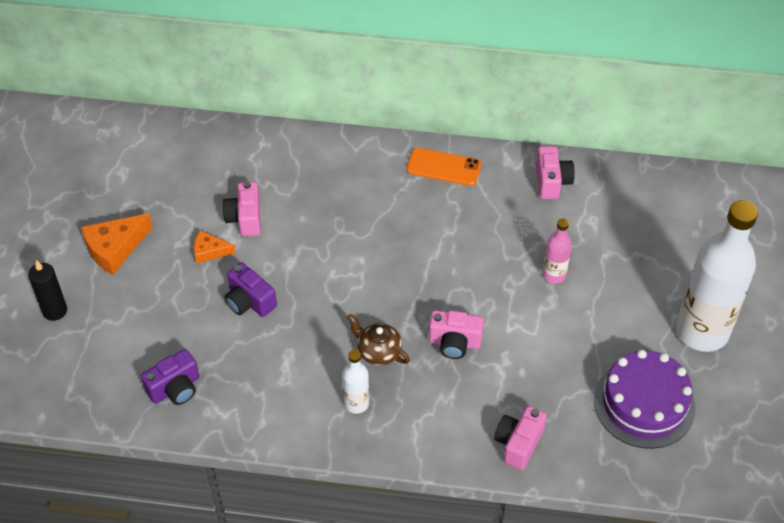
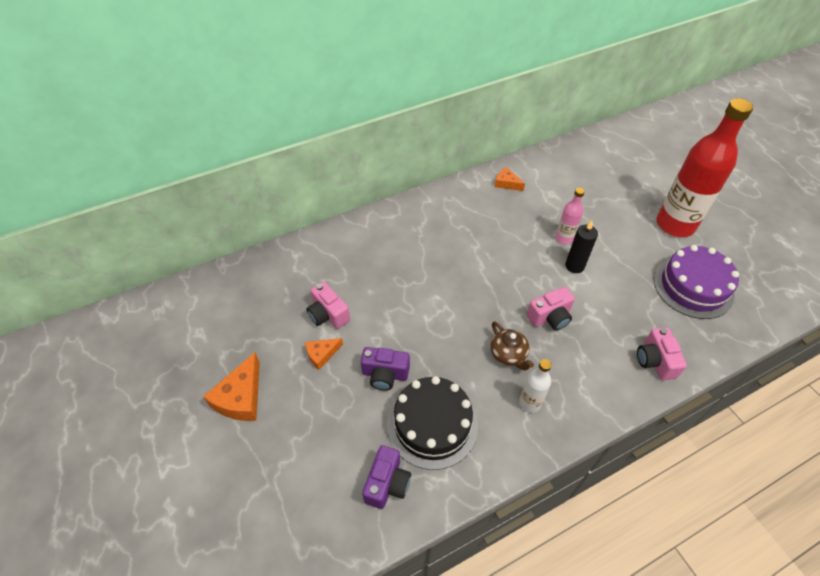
camera: 35 degrees left, 0 degrees up
(55, 311) = (228, 483): black candle -> black candle (574, 266)
(253, 367) = (432, 424): none -> black cake
(378, 352) = (508, 355): brown teapot -> brown teapot turned 120 degrees counterclockwise
(444, 167) = (434, 208): orange phone -> none
(551, 182) = (506, 183): pink camera -> orange cheese
(702, 331) = (675, 225): white bottle -> red bottle

